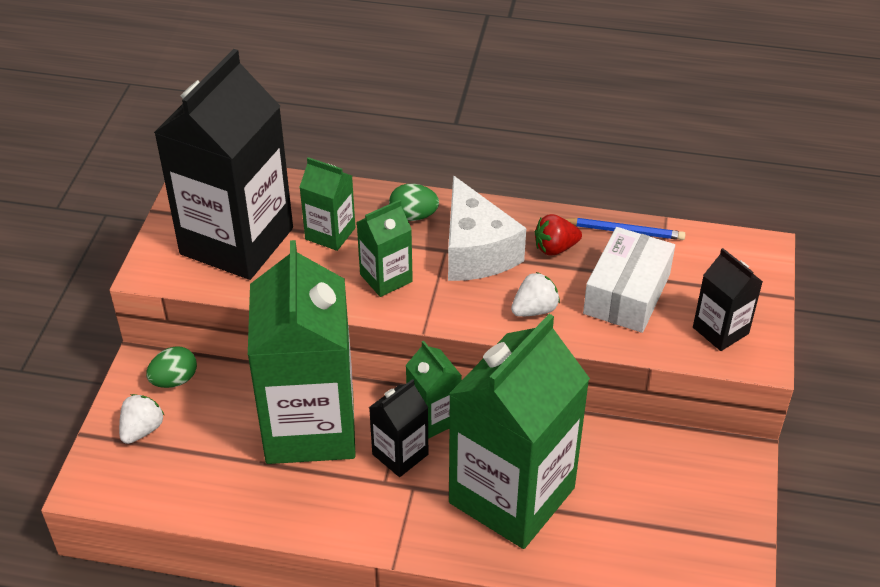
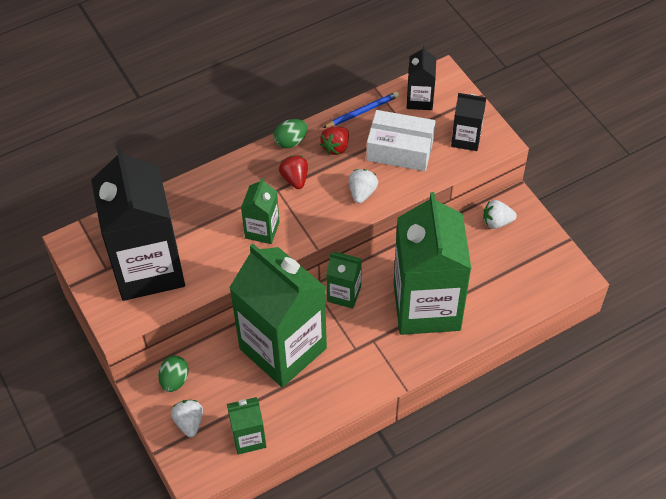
camera: 40 degrees left, 10 degrees up
(330, 233) = (199, 225): green carton -> green carton (249, 438)
(400, 454) = (347, 327): black carton -> black carton (419, 100)
(413, 216) = (236, 180): green egg -> green egg (291, 141)
(476, 251) = (295, 179): white cheese -> red strawberry
(626, 294) = (400, 150): white box -> white box turned 60 degrees counterclockwise
(695, 463) = (497, 222): none -> white strawberry

